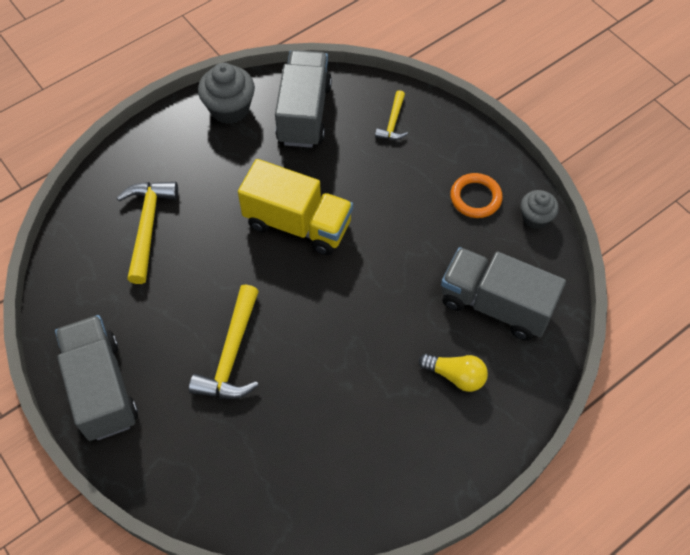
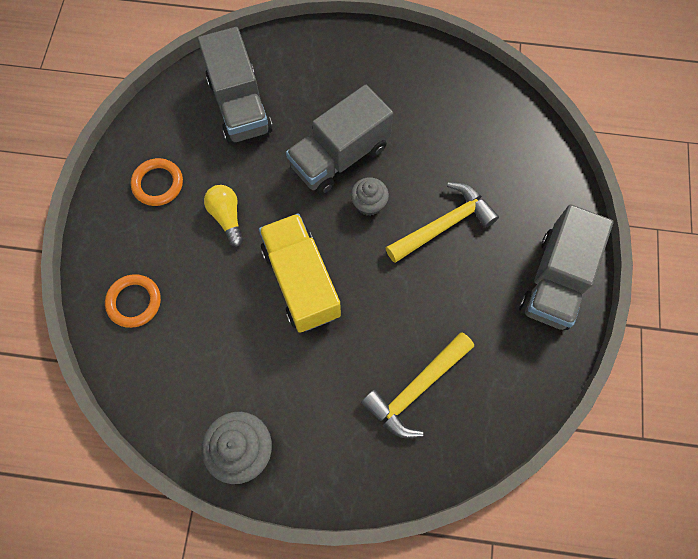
camera: 135 degrees left, 10 degrees up
(304, 113) = (189, 381): grey truck -> grey truck (340, 157)
(393, 122) = (134, 302): yellow hammer -> orange ring
(455, 376) = (316, 88): yellow light bulb -> yellow light bulb (227, 217)
(535, 218) = (140, 134): grey cupcake -> grey cupcake (369, 204)

